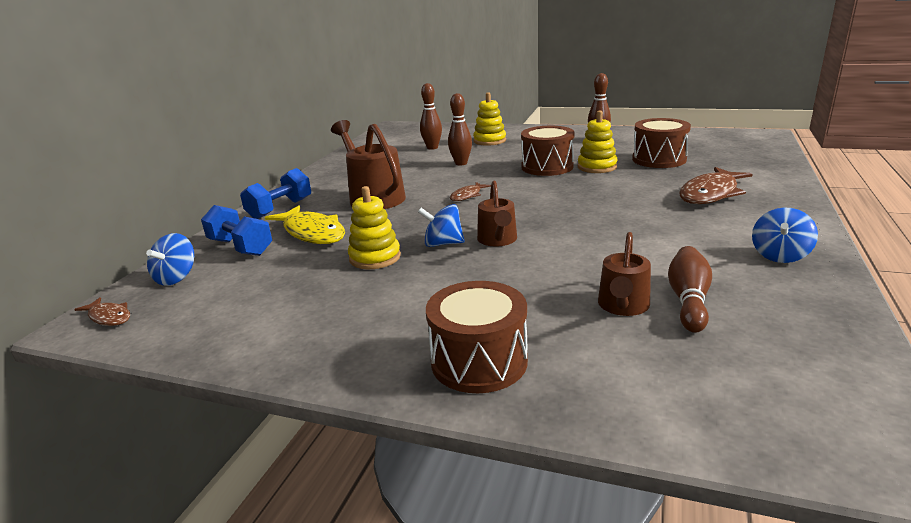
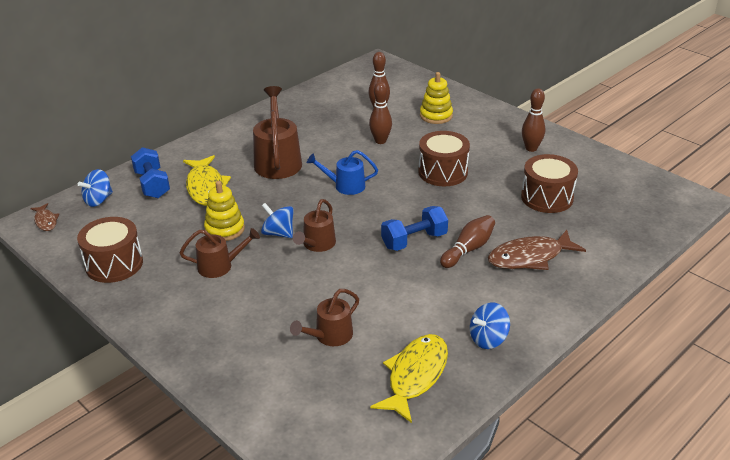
camera: 25 degrees right, 10 degrees up
(280, 209) = (204, 150): blue dumbbell -> blue dumbbell (414, 240)
(407, 288) = (220, 266): none -> brown watering can
(467, 195) = (345, 186): brown fish -> blue watering can
(479, 361) = (208, 339): brown drum -> brown drum (114, 264)
(597, 167) = (482, 188): yellow stacking toy -> none
(688, 300) = (375, 349): brown bowling pin -> brown bowling pin (468, 249)
(767, 308) = (415, 376): none -> yellow fish

